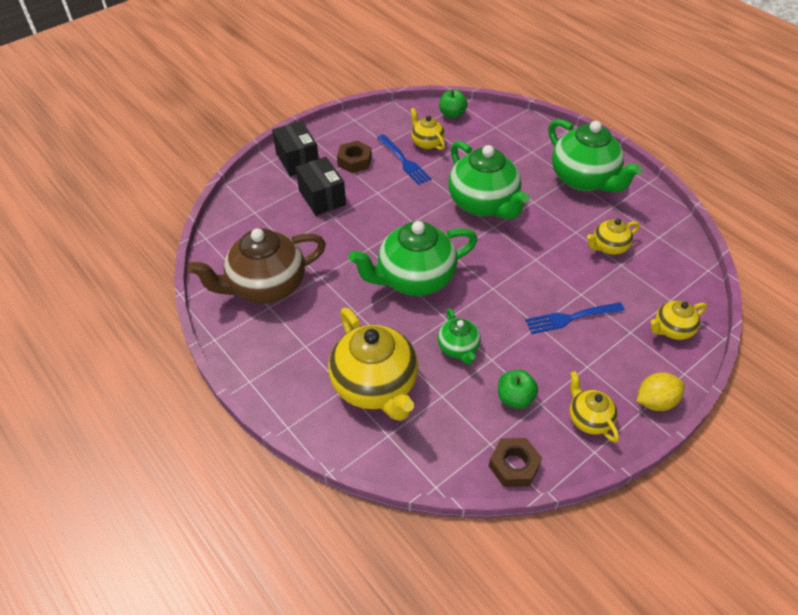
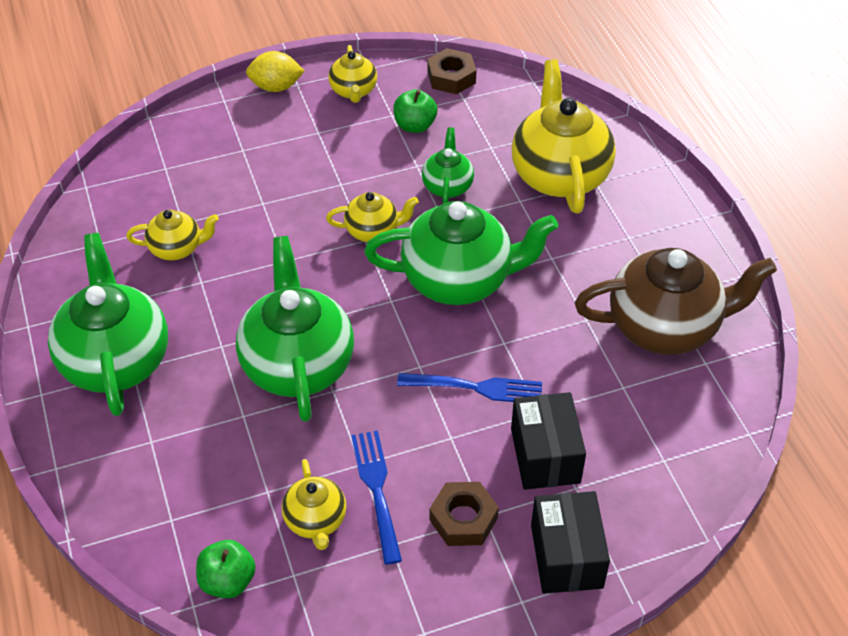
camera: 160 degrees left, 0 degrees up
(570, 318) = (297, 181): blue fork -> blue fork (476, 388)
(672, 329) = (195, 139): yellow teapot -> yellow teapot (373, 231)

